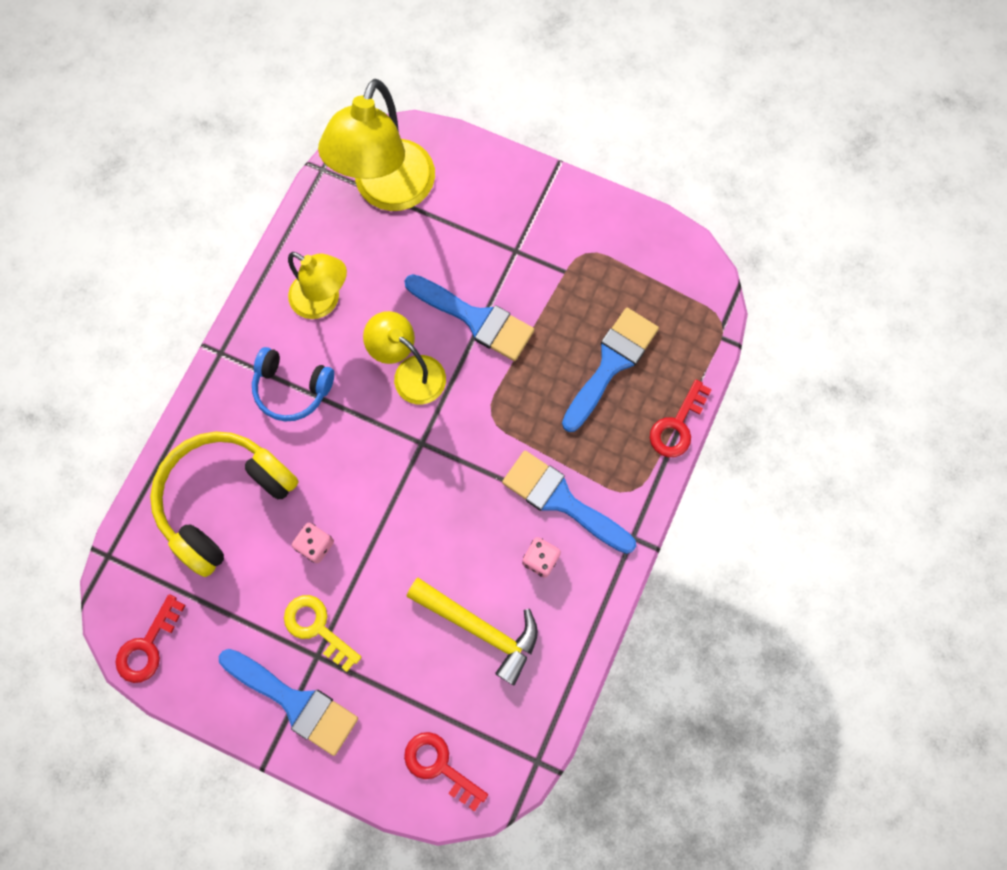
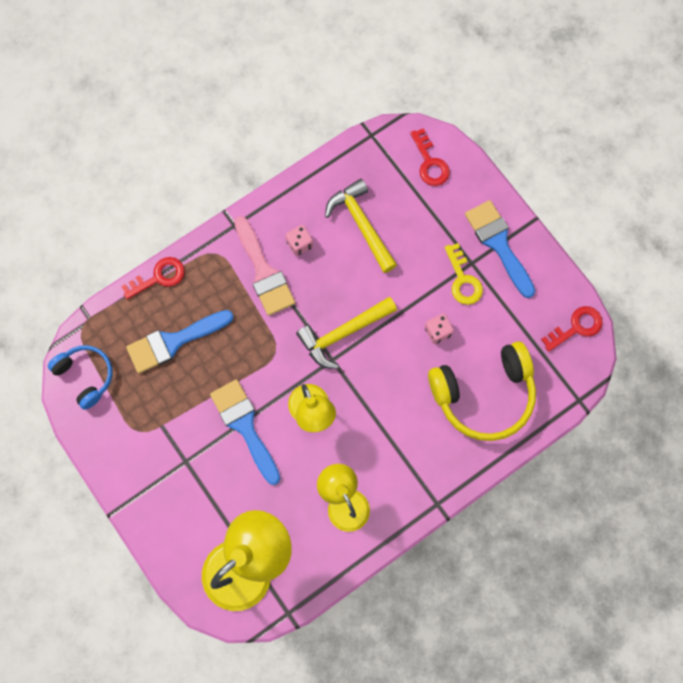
camera: 150 degrees left, 0 degrees up
(292, 388) = (399, 448): blue headphones -> blue headphones (85, 376)
(426, 480) = (343, 333): none -> yellow hammer
(561, 500) = (264, 272): blue brush -> pink brush

